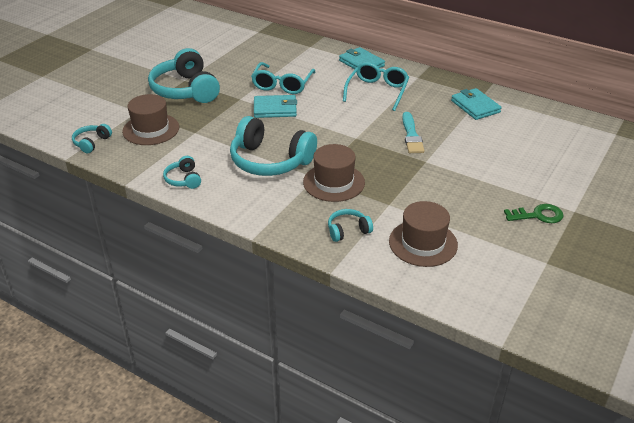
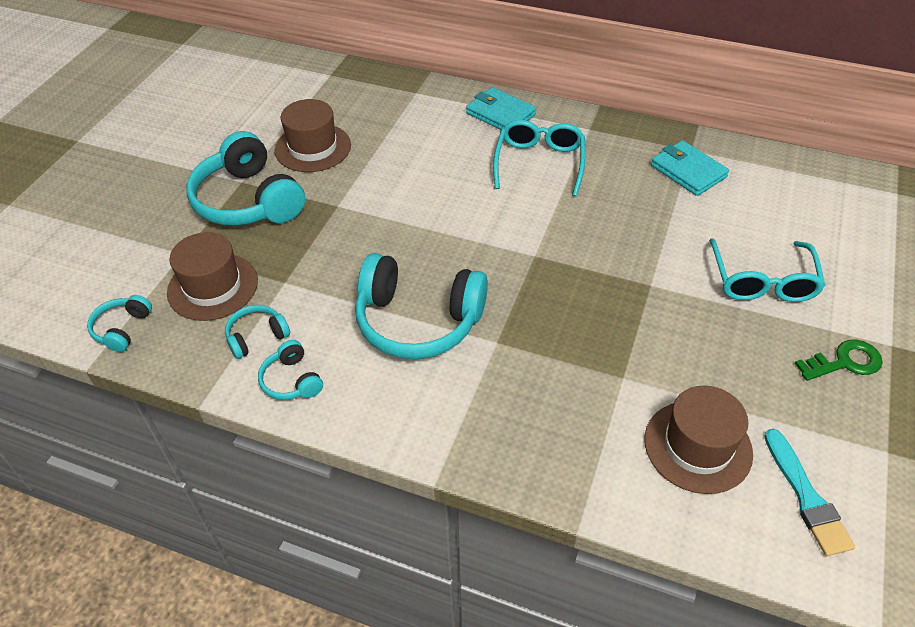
camera: 10 degrees left, 10 degrees up
(275, 109) = (397, 218): turquoise wallet -> none
(282, 85) = (395, 170): turquoise glasses -> turquoise glasses (762, 281)
(334, 182) = (527, 348): brown hat -> brown hat (313, 148)
(348, 230) = (578, 441): turquoise headphones -> turquoise headphones (257, 337)
(411, 135) = (615, 239): turquoise brush -> turquoise brush (806, 496)

